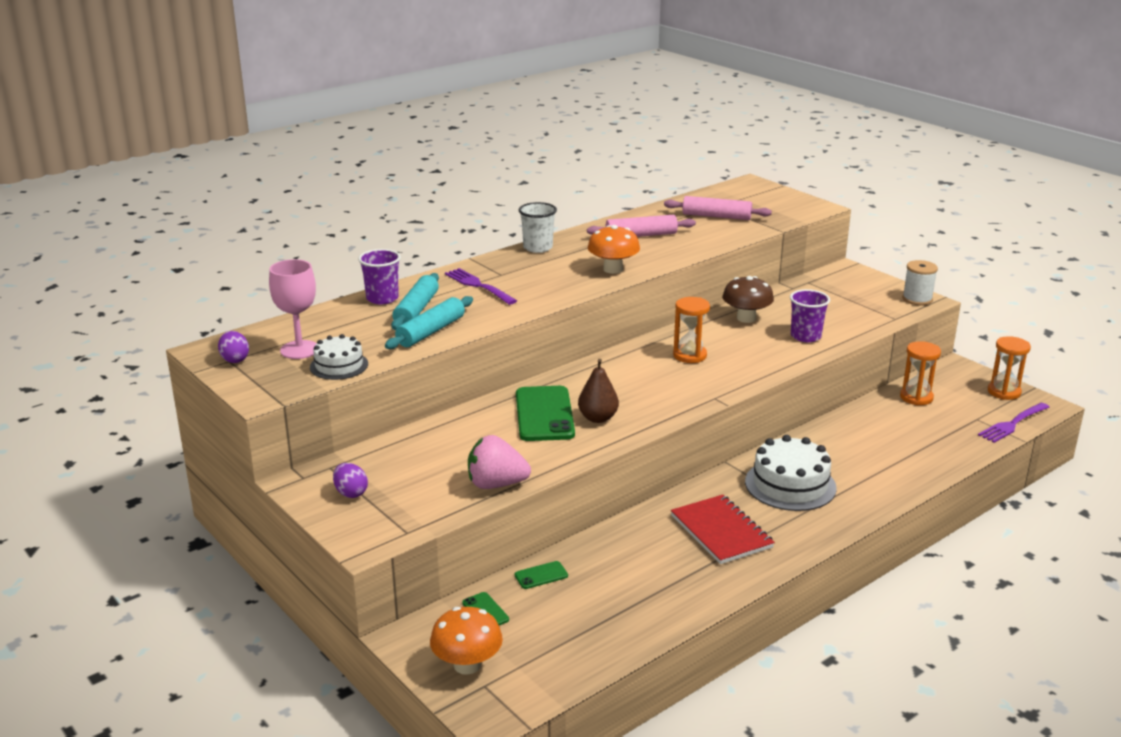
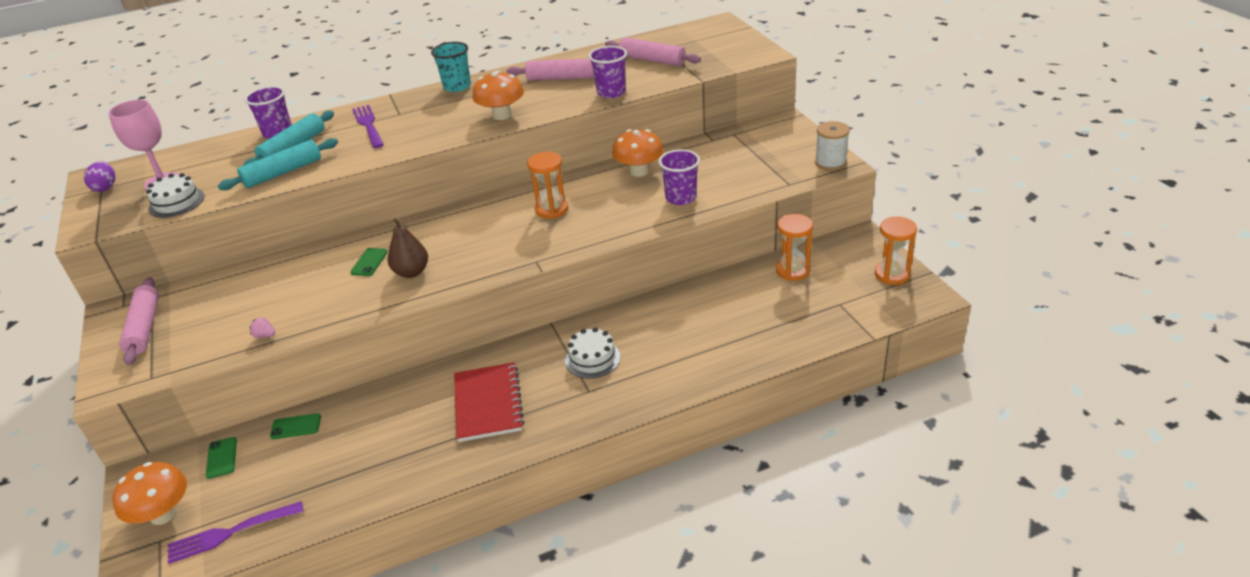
camera: 20 degrees right, 10 degrees up
(351, 493) = (144, 327): purple egg -> pink rolling pin
(496, 484) = (265, 335): pink strawberry -> pink strawberry, size x0.41
(538, 248) = (457, 86): white cup -> turquoise cup
(544, 414) = (369, 262): green phone -> green phone, size x0.45
(704, 245) = (611, 92): none -> purple cup
(746, 318) = (639, 171): brown mushroom -> orange mushroom
(790, 485) = (592, 358): white cake -> white cake, size x0.61
(1013, 423) = (875, 315): purple fork -> purple fork (231, 532)

